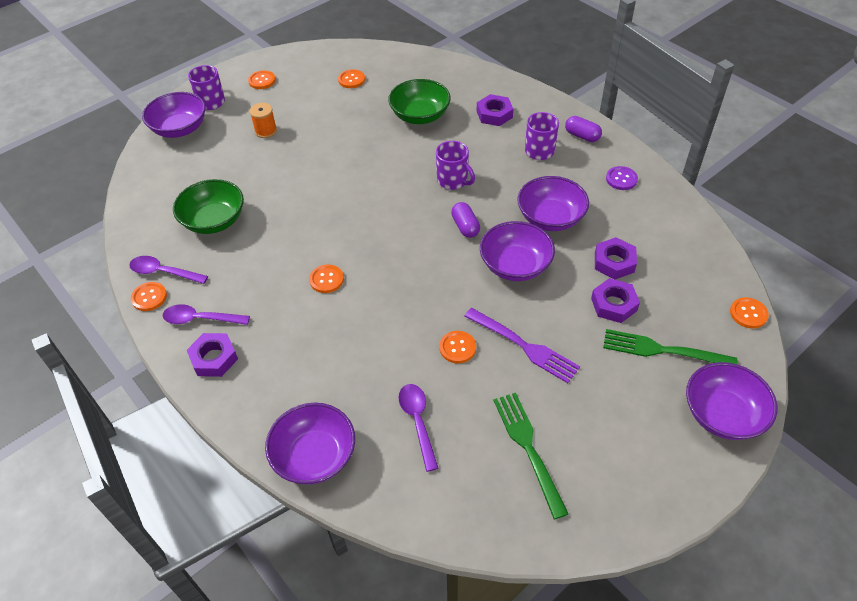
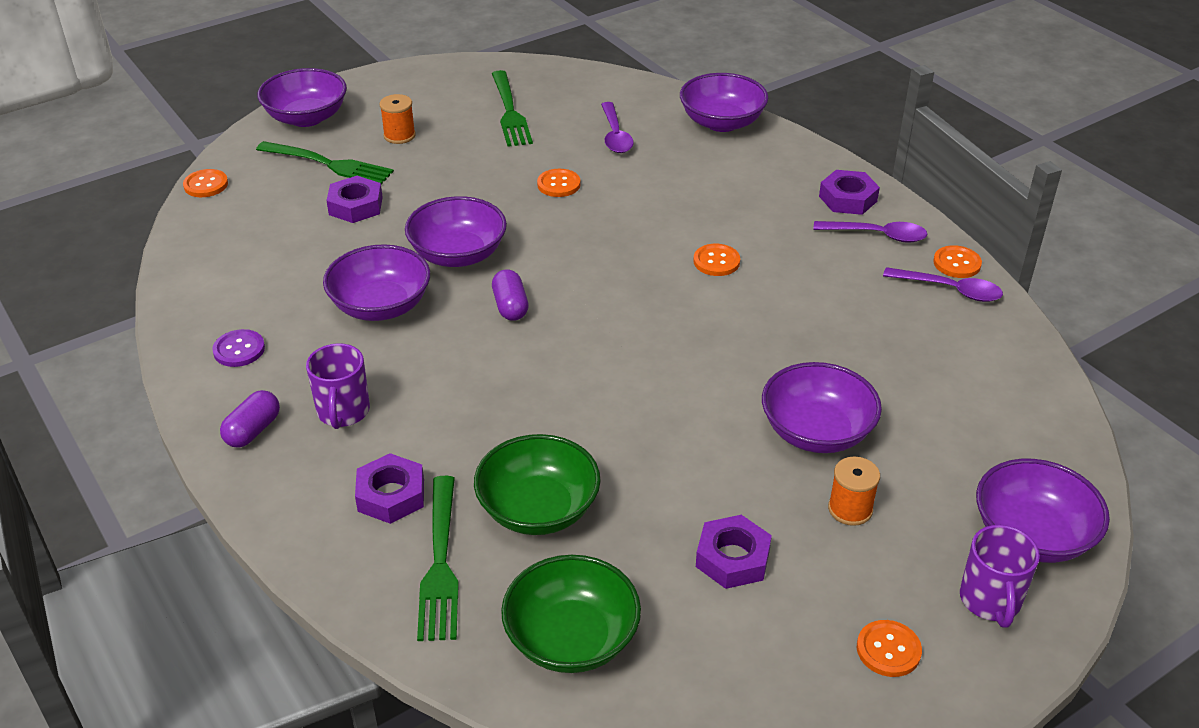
camera: 175 degrees left, 10 degrees down
(214, 221) = (899, 351): green bowl -> green bowl (571, 638)
(275, 166) = (816, 432): none -> purple bowl
(351, 80) = (675, 625): orange button -> none
(453, 181) = (509, 374): purple mug -> none
(459, 90) = (440, 563): none -> green fork
(524, 346) = (481, 179): purple fork -> none
(582, 136) = (253, 430): purple capsule -> purple capsule turned 75 degrees clockwise
(614, 262) = (326, 246): purple nut -> purple nut (732, 558)
(620, 397) = (399, 135): none -> orange spool

